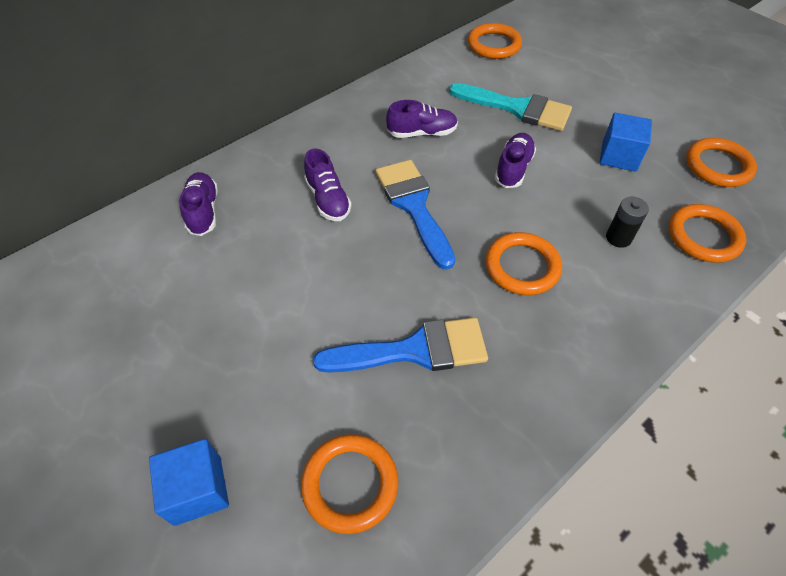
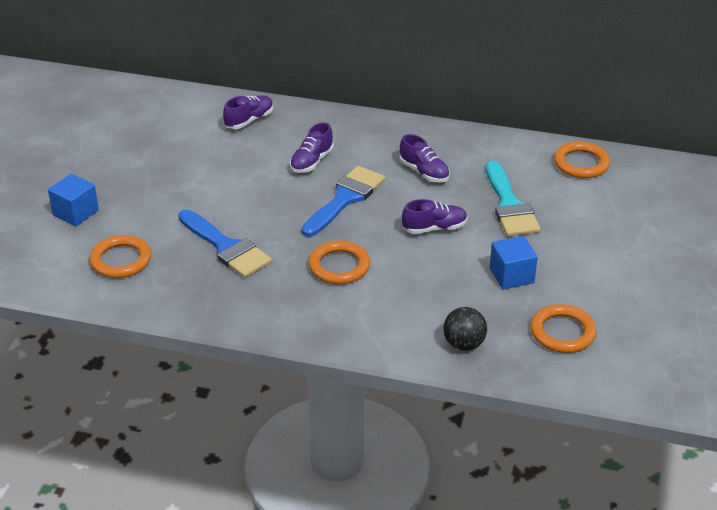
camera: 55 degrees right, 15 degrees down
(618, 238) = (415, 302): black battery -> none
(703, 236) = (464, 344): orange ring -> black ball

